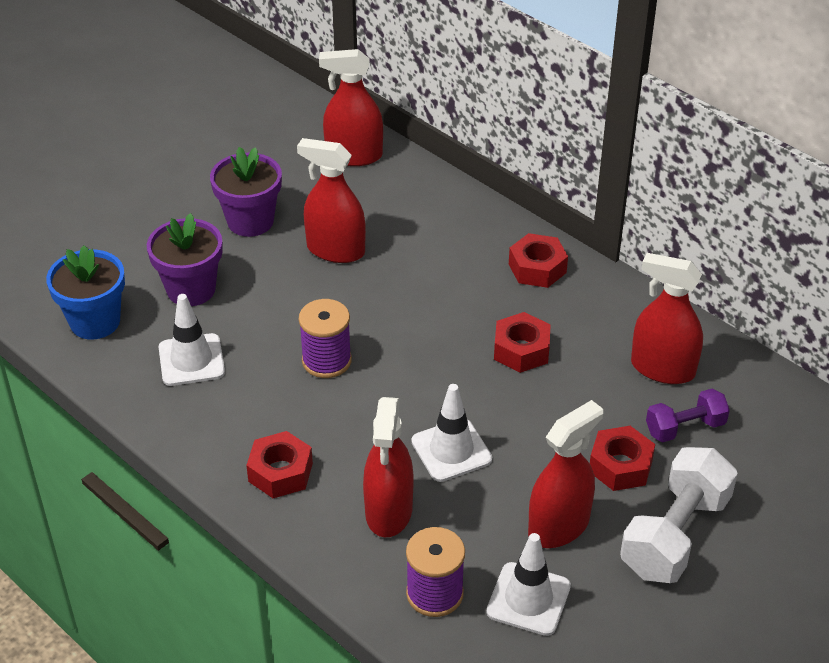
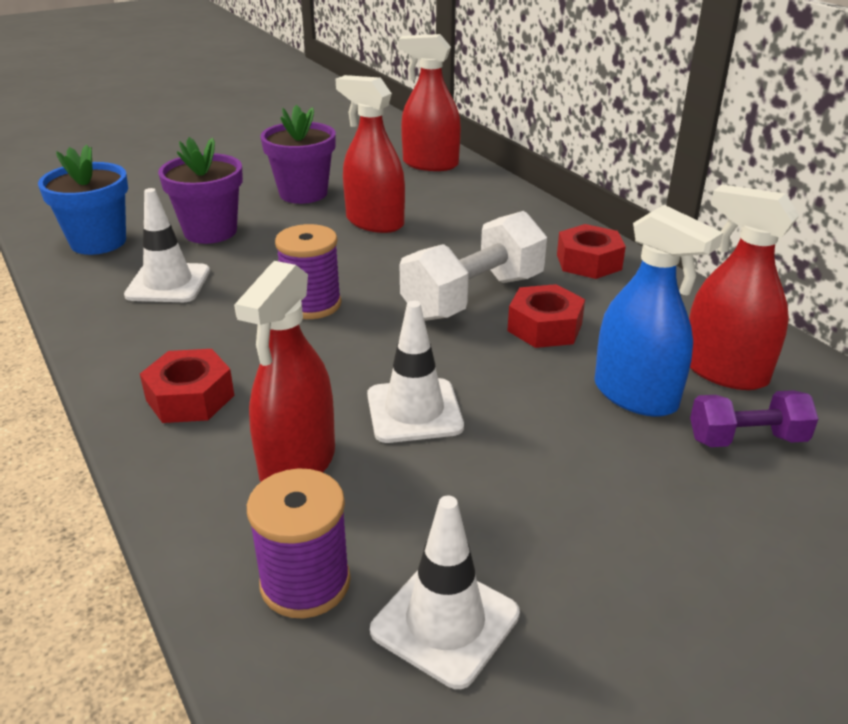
camera: 15 degrees right, 10 degrees down
(558, 526) = (528, 528): red spray bottle -> none
(603, 404) = (635, 395): none -> blue spray bottle
(620, 466) = (642, 468): red nut -> none
(675, 535) = (709, 575): white dumbbell -> white dumbbell (473, 297)

